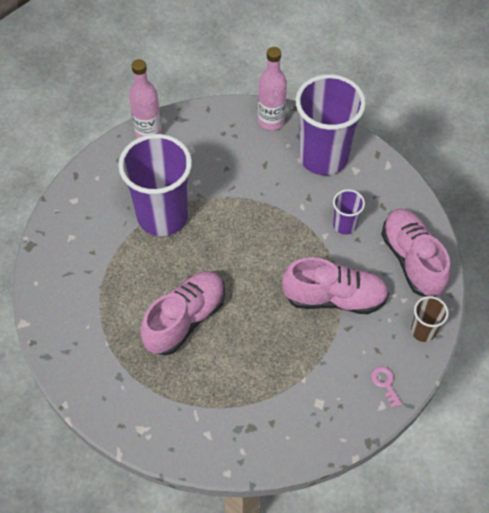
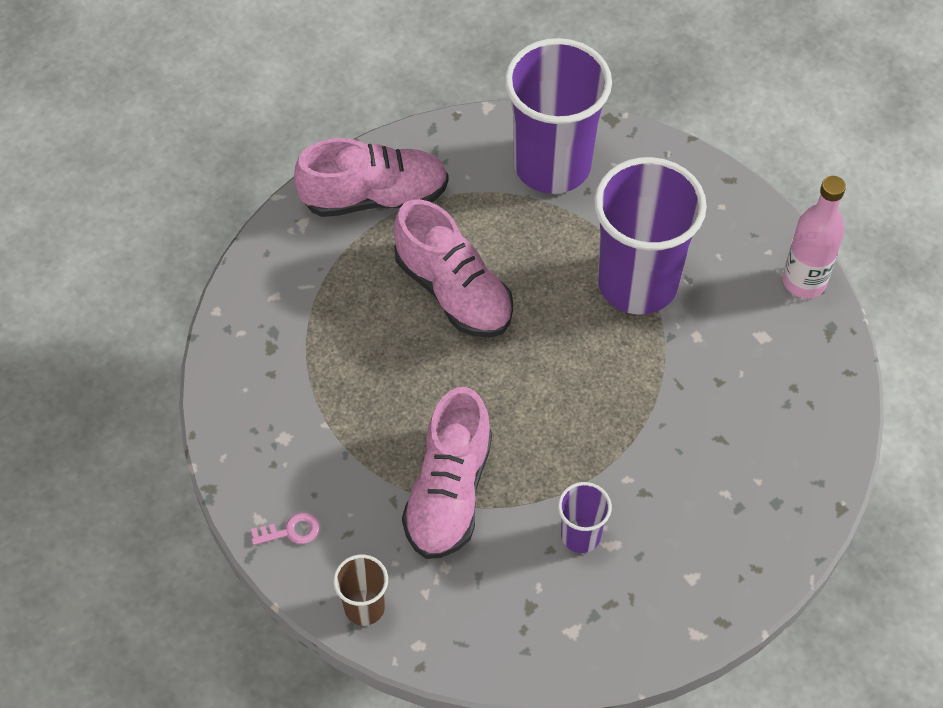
camera: 100 degrees right, 0 degrees up
(271, 121) = (814, 464): pink bottle -> none
(323, 157) = (726, 531): purple cup -> purple cup (552, 165)
(412, 260) = (495, 624): pink shoe -> pink shoe (374, 197)

